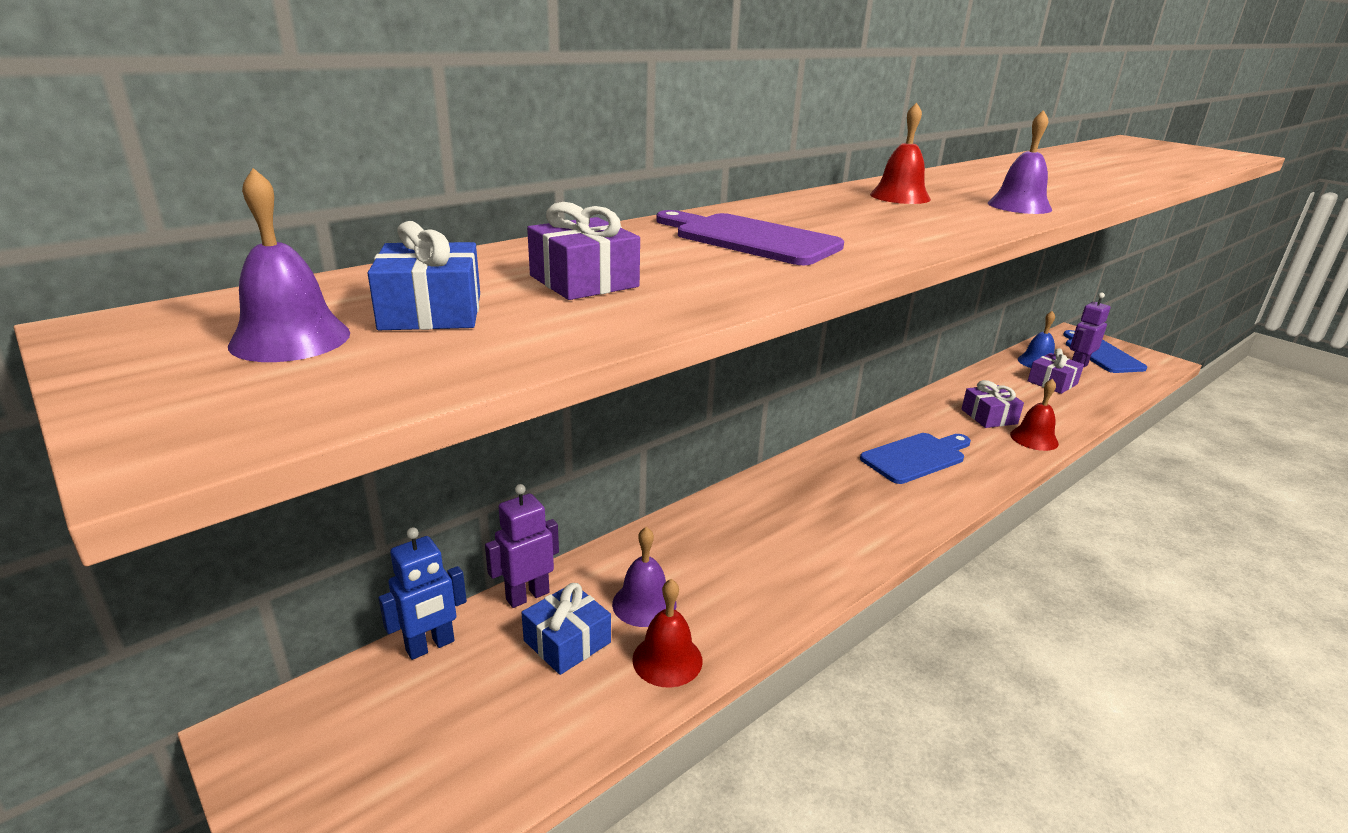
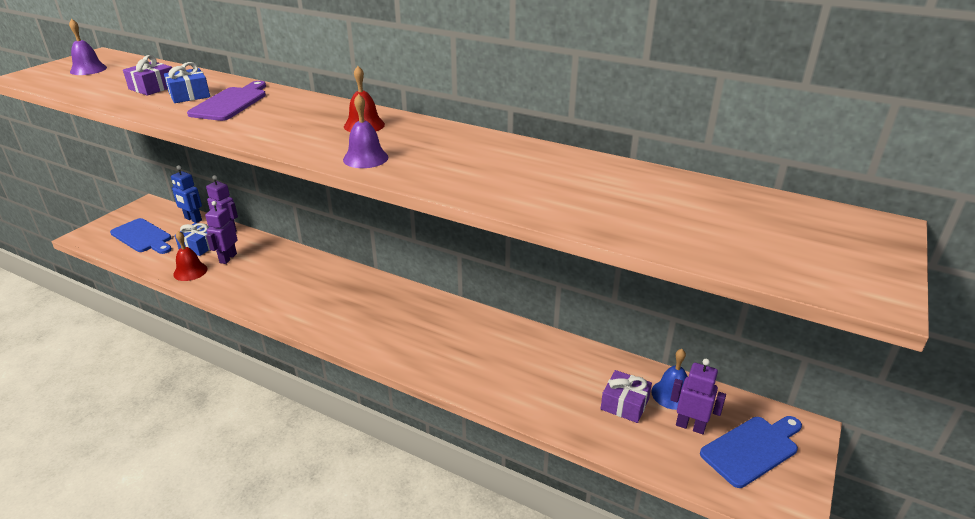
camera: 70 degrees right, 5 degrees up
(431, 312) = (114, 77): blue gift -> blue gift (189, 95)
(644, 604) = (228, 258): purple bell -> purple robot
(916, 457) = (416, 328): blue cutting board -> blue cutting board (143, 237)
(989, 416) = (511, 362): purple gift -> none
(1034, 439) = (485, 389): red bell -> none

